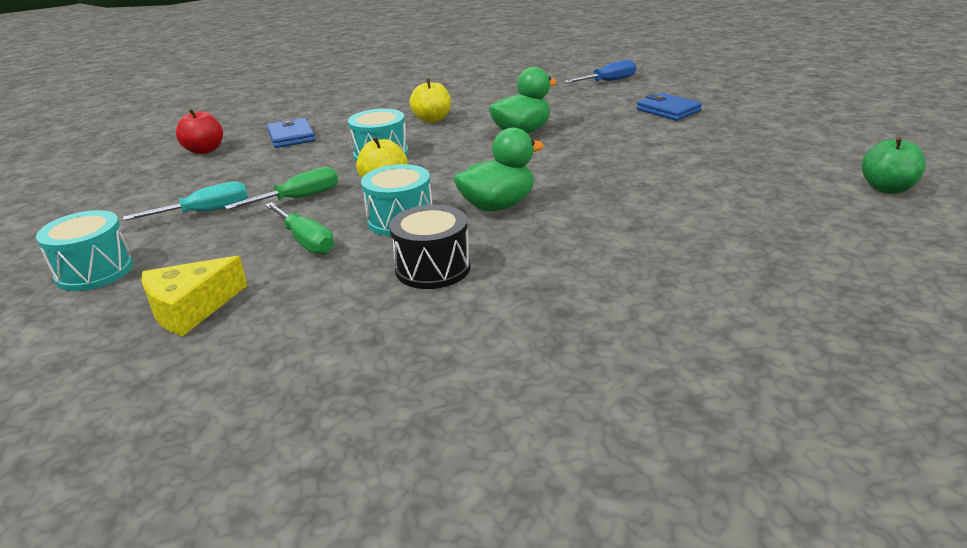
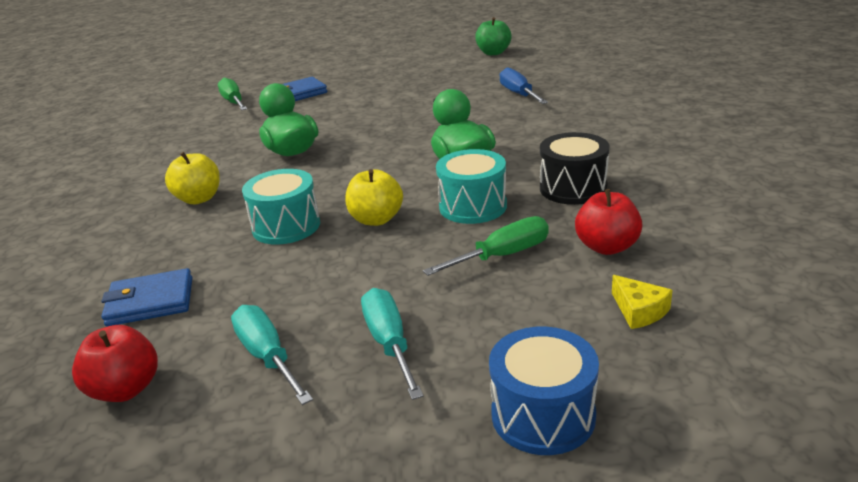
camera: 80 degrees left, 0 degrees up
(94, 271) = (543, 415): turquoise drum -> blue drum
(190, 308) = (639, 311): yellow cheese -> yellow cheese, size x0.59
(213, 179) = (268, 357): none -> turquoise screwdriver
(299, 198) = (385, 272): green screwdriver -> green screwdriver (233, 102)
(303, 291) = (607, 247): none -> red apple
(608, 81) = (190, 111): blue screwdriver -> blue screwdriver (519, 94)

